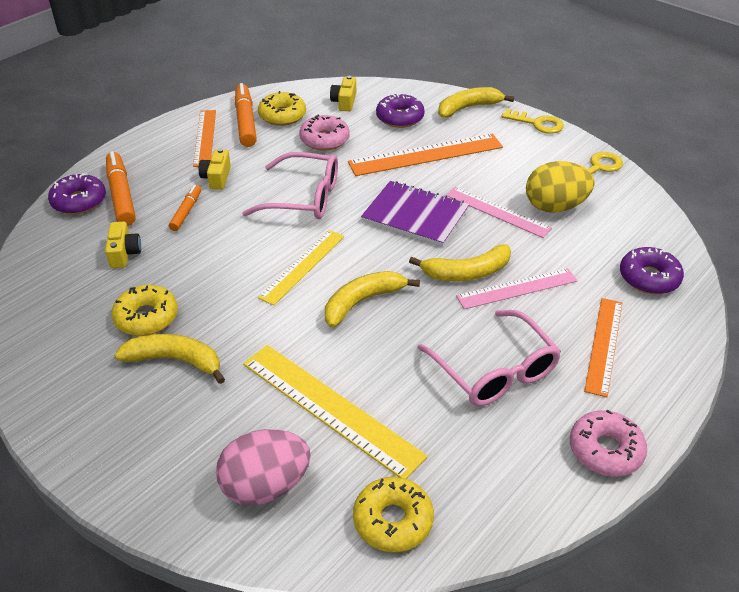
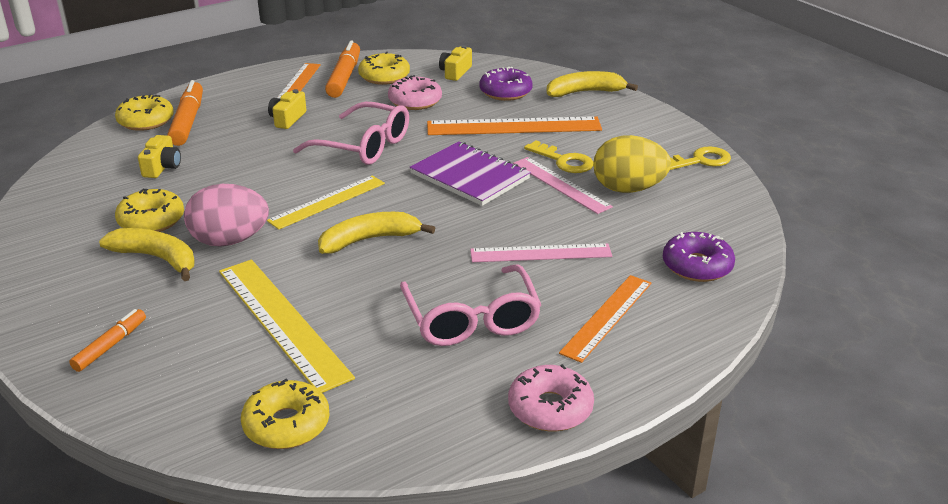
camera: 15 degrees right, 10 degrees down
(79, 201) = (146, 121): purple donut -> yellow donut
(186, 212) = (241, 142): orange marker -> orange marker (110, 345)
(265, 486) = (180, 373): pink egg -> pink egg (230, 241)
(467, 272) = (495, 231): yellow banana -> none
(537, 123) = (654, 114): yellow key -> yellow key (563, 161)

